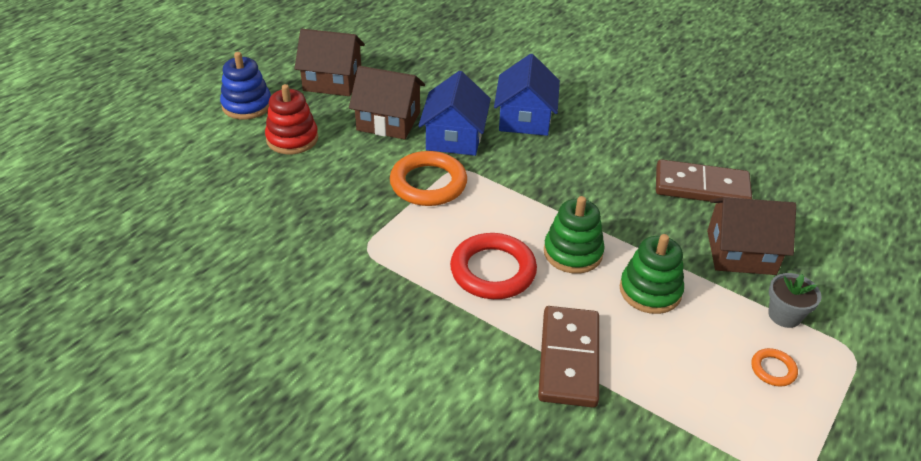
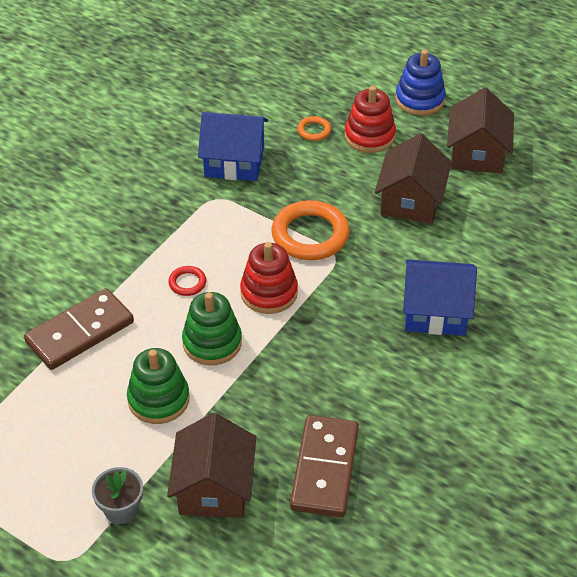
camera: 90 degrees right, 5 degrees up
(454, 137) = (390, 252): blue house -> blue house (234, 162)
(493, 271) = (187, 283): red ring -> red ring, size x0.47
(505, 213) = (269, 292): none -> red stacking toy
(568, 359) = (80, 332): brown domino -> brown domino turned 45 degrees counterclockwise
(773, 369) = (53, 484): orange ring -> orange ring (314, 131)

